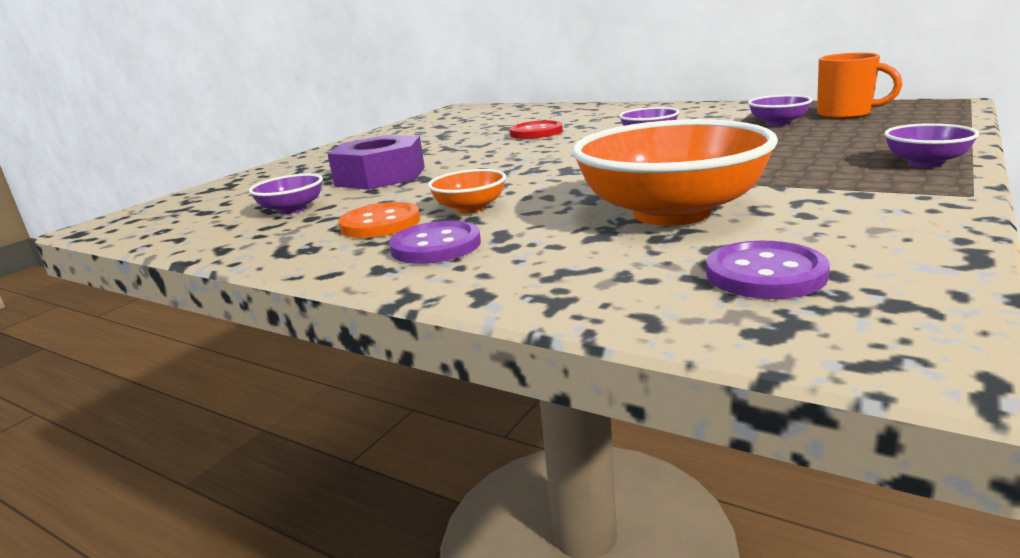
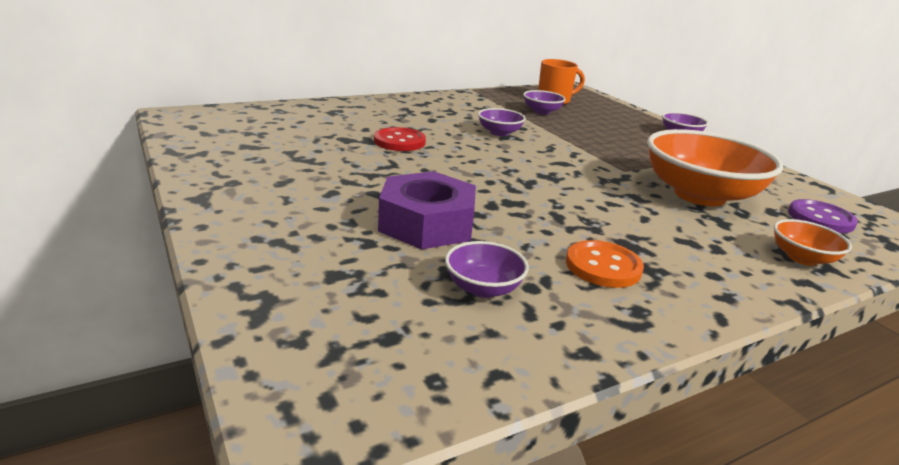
camera: 65 degrees left, 5 degrees up
(436, 246) = (692, 266): purple button -> none
(470, 208) = (607, 229): orange bowl -> orange bowl (802, 258)

